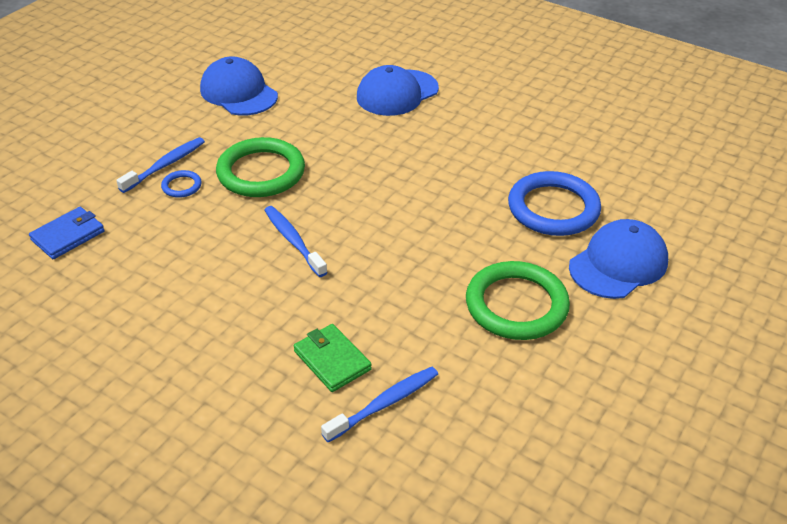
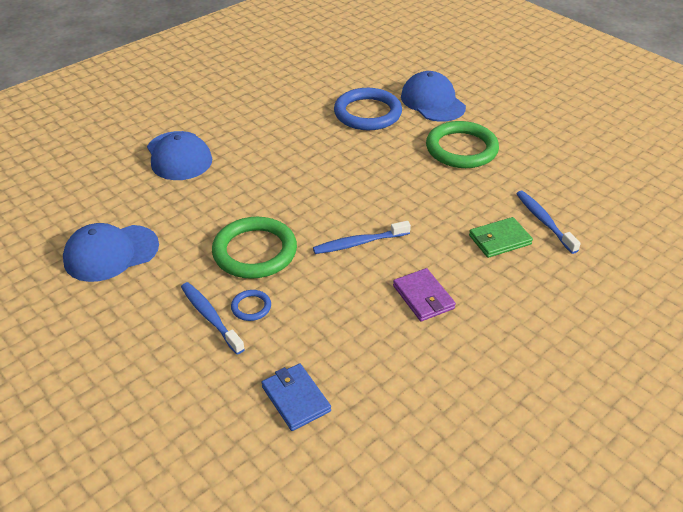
camera: 75 degrees left, 0 degrees up
(215, 303) = (423, 297): none -> purple wallet

